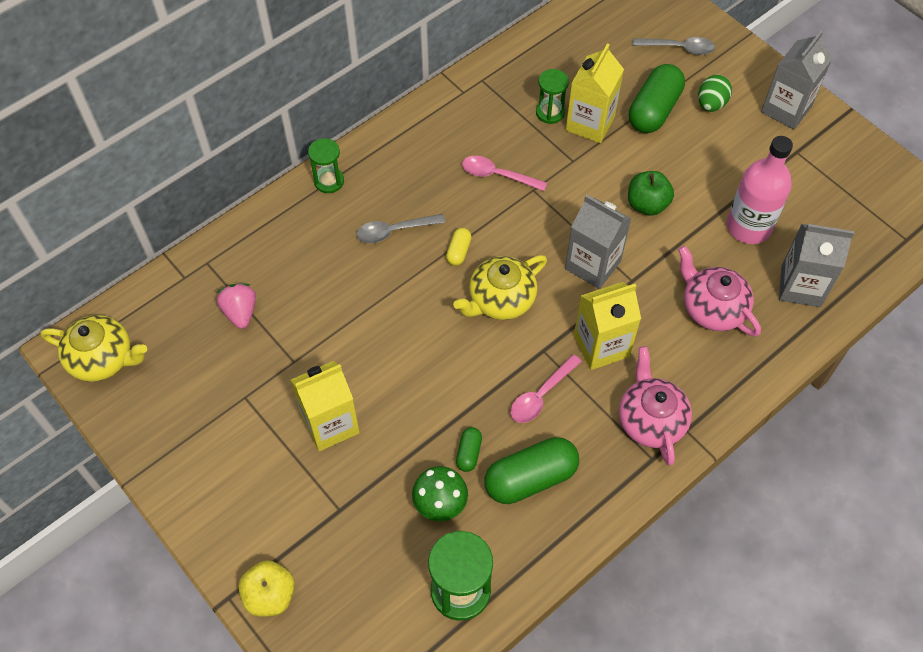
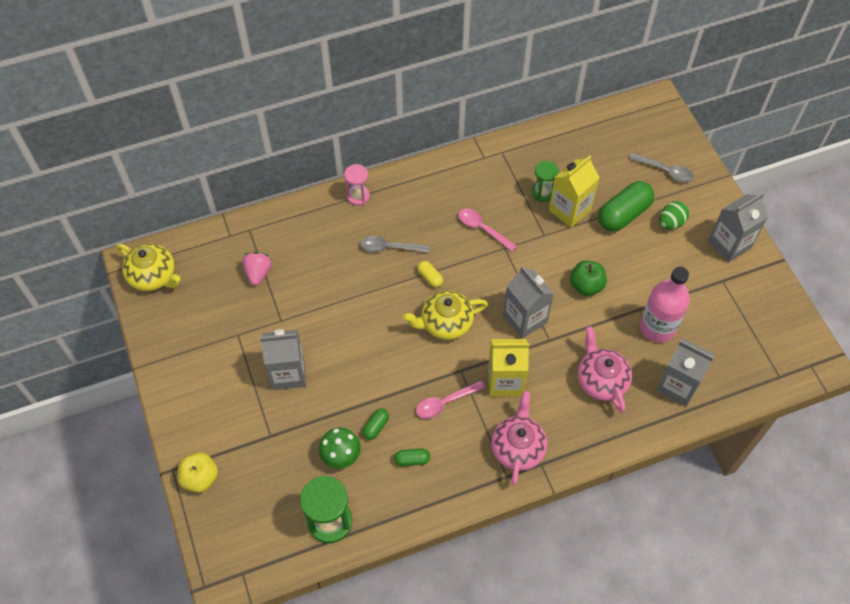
camera: 20 degrees right, 0 degrees up
(329, 181) = (358, 196): green hourglass -> pink hourglass
(330, 424) = (288, 373): yellow carton -> grey carton
(458, 251) = (430, 277): yellow capsule -> yellow capsule turned 75 degrees counterclockwise
(530, 478) = (412, 460): green capsule -> green capsule, size x0.47

